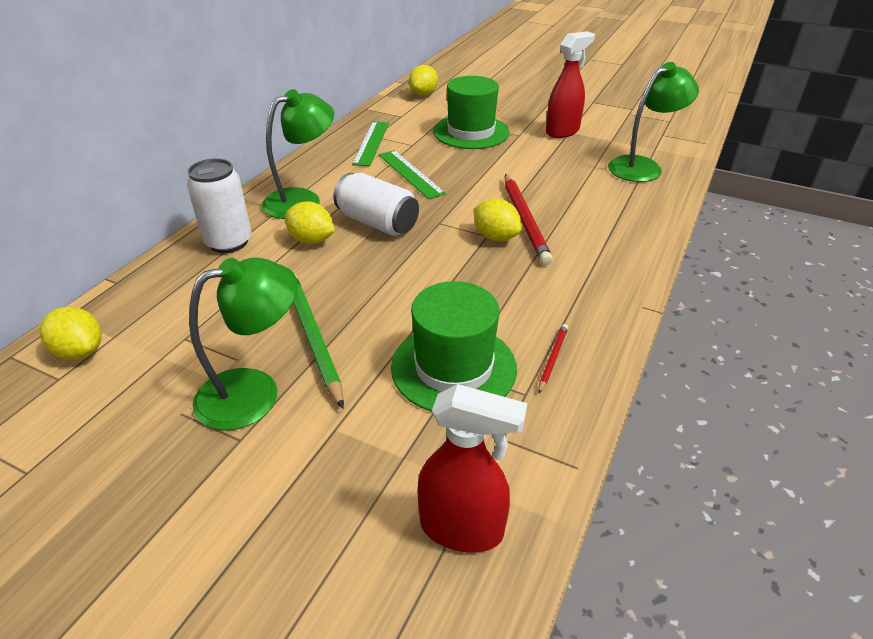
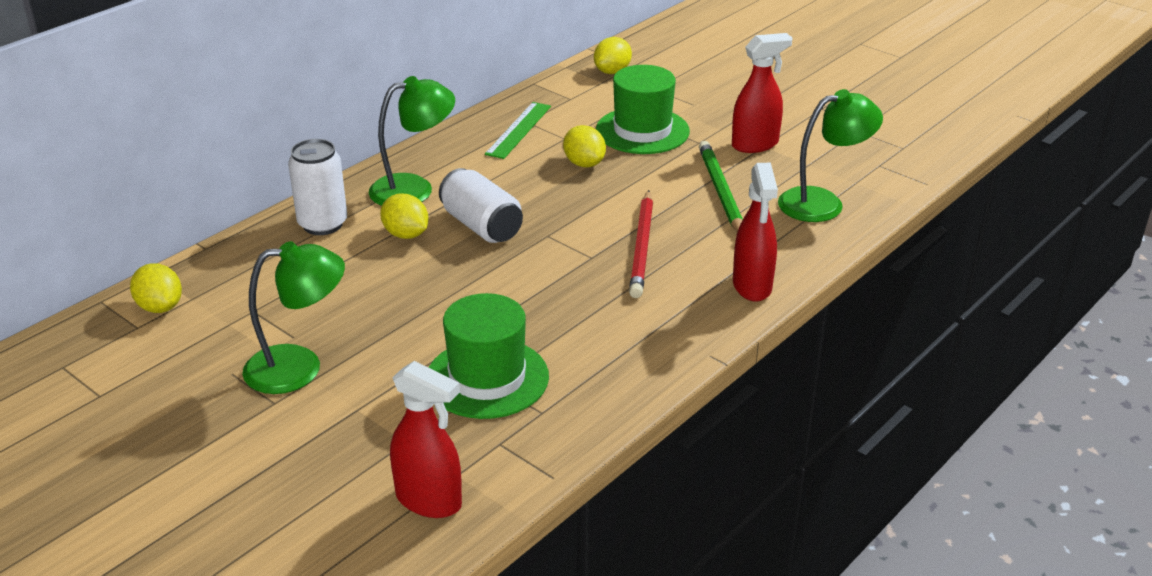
camera: 15 degrees right, 5 degrees down
(312, 337) = (368, 329): green pencil -> green pencil (720, 191)
(410, 173) = (544, 174): green ruler -> none
(495, 237) = (599, 260): yellow lemon -> yellow lemon (584, 164)
(552, 359) = (586, 387): red pencil -> none
(635, 239) = (752, 286): none -> red spray bottle

